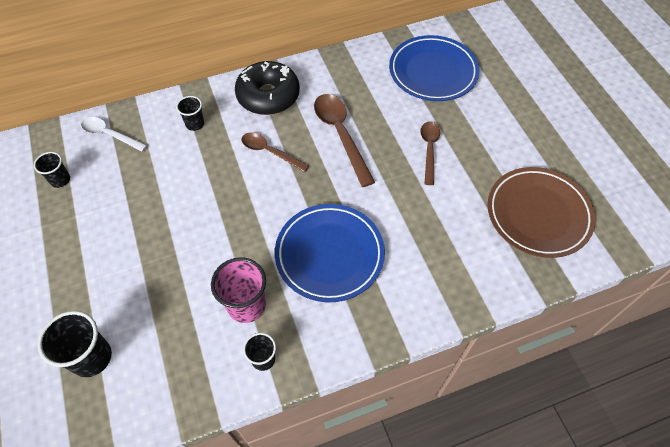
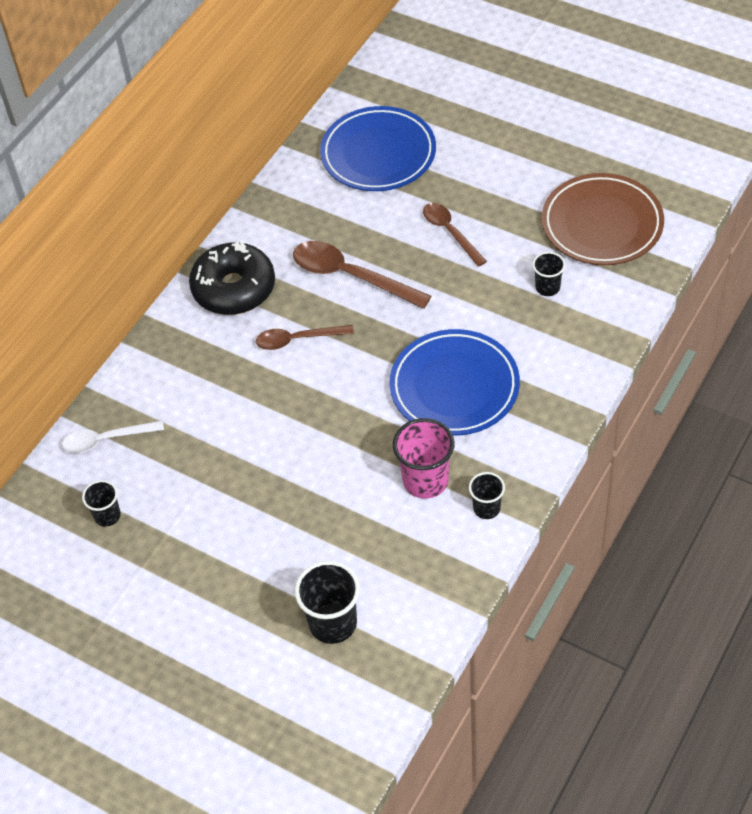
camera: 35 degrees left, 5 degrees down
(195, 124) = (187, 367): black cup -> black cup (547, 287)

